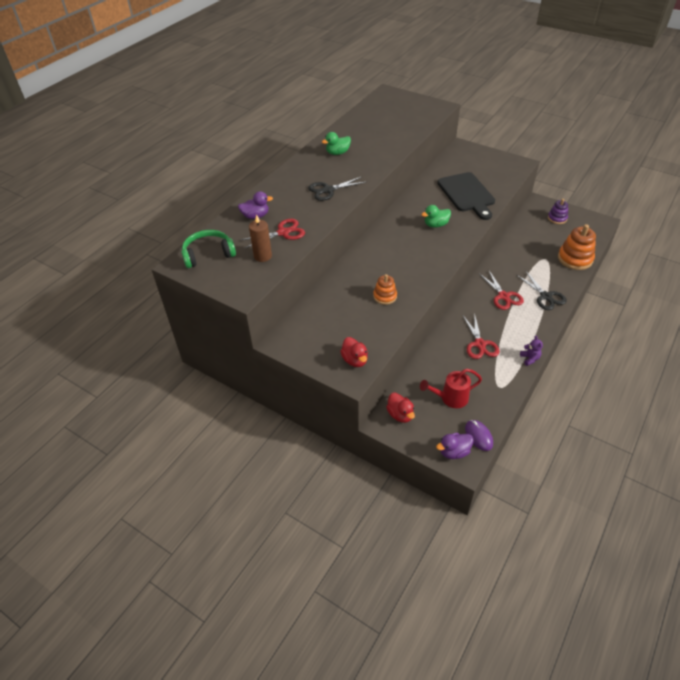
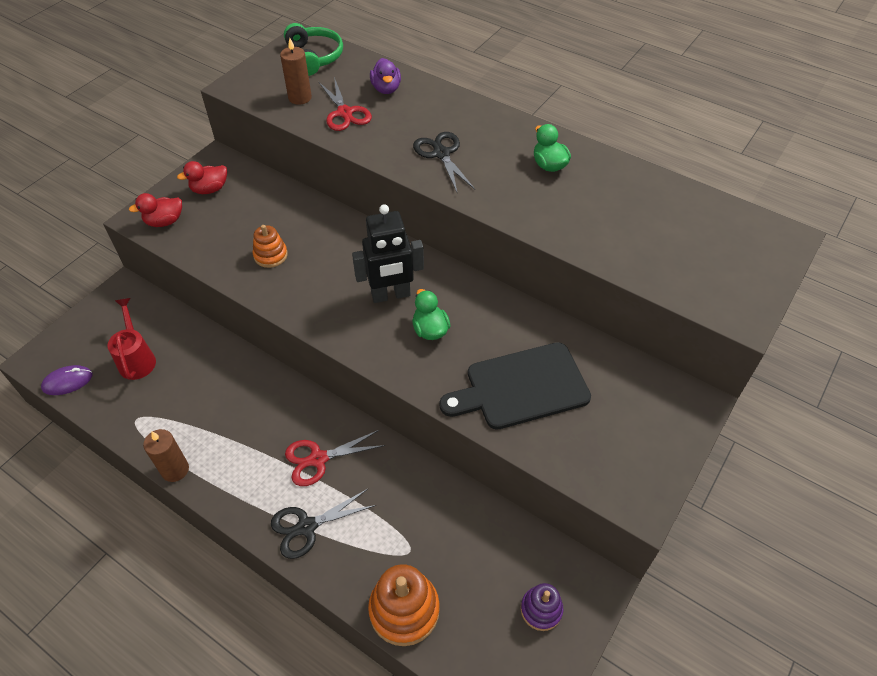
camera: 90 degrees right, 5 degrees up
(400, 414) = (130, 305): red duck -> red duck (210, 189)
(412, 241) = (391, 295): none -> black robot
(454, 452) = (56, 352): purple duck -> none
(480, 344) = (222, 408): red scissors -> none
(530, 359) = (175, 470): purple teddy bear -> brown candle

